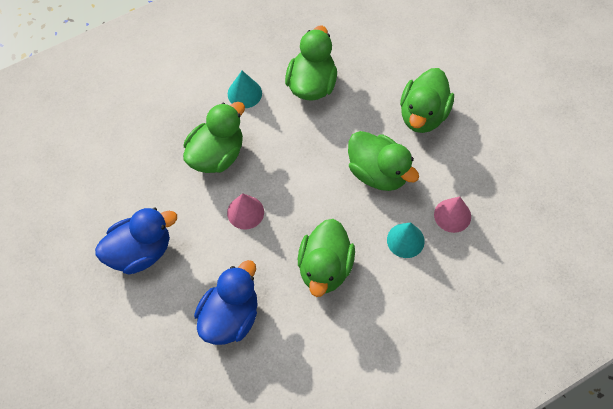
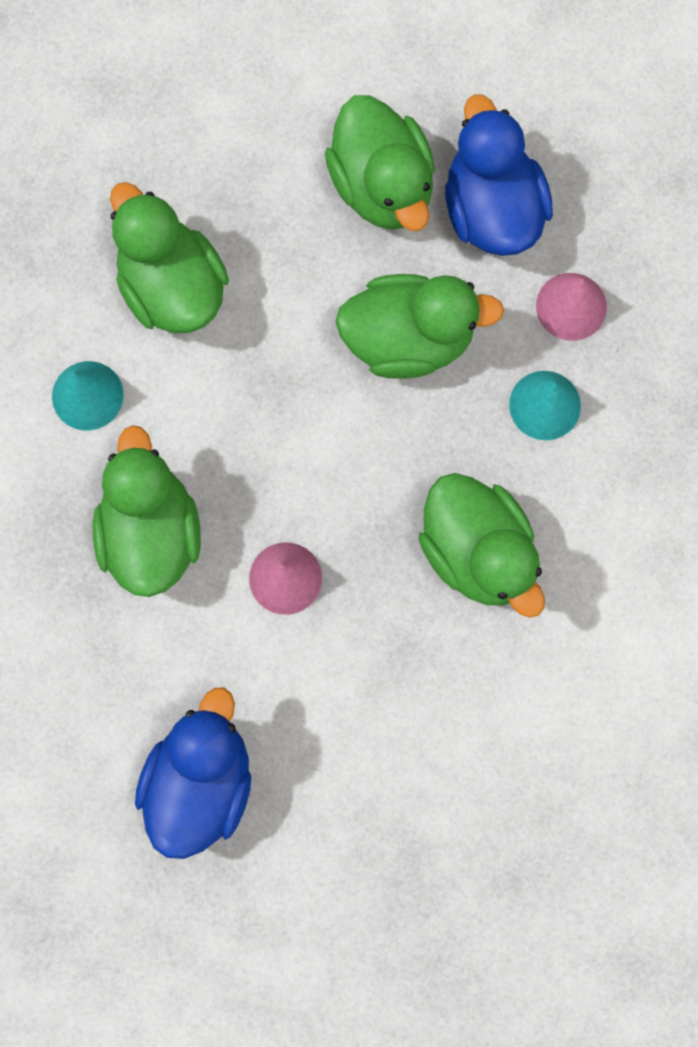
camera: 45 degrees left, 15 degrees up
(230, 317) = (423, 747): blue duck -> blue duck (492, 208)

